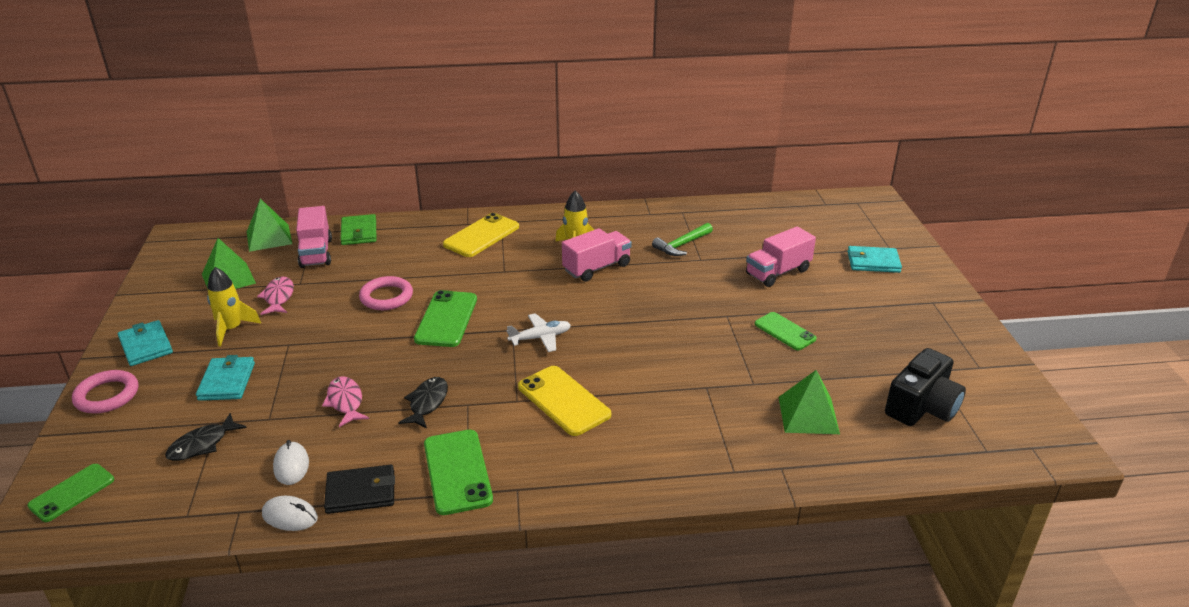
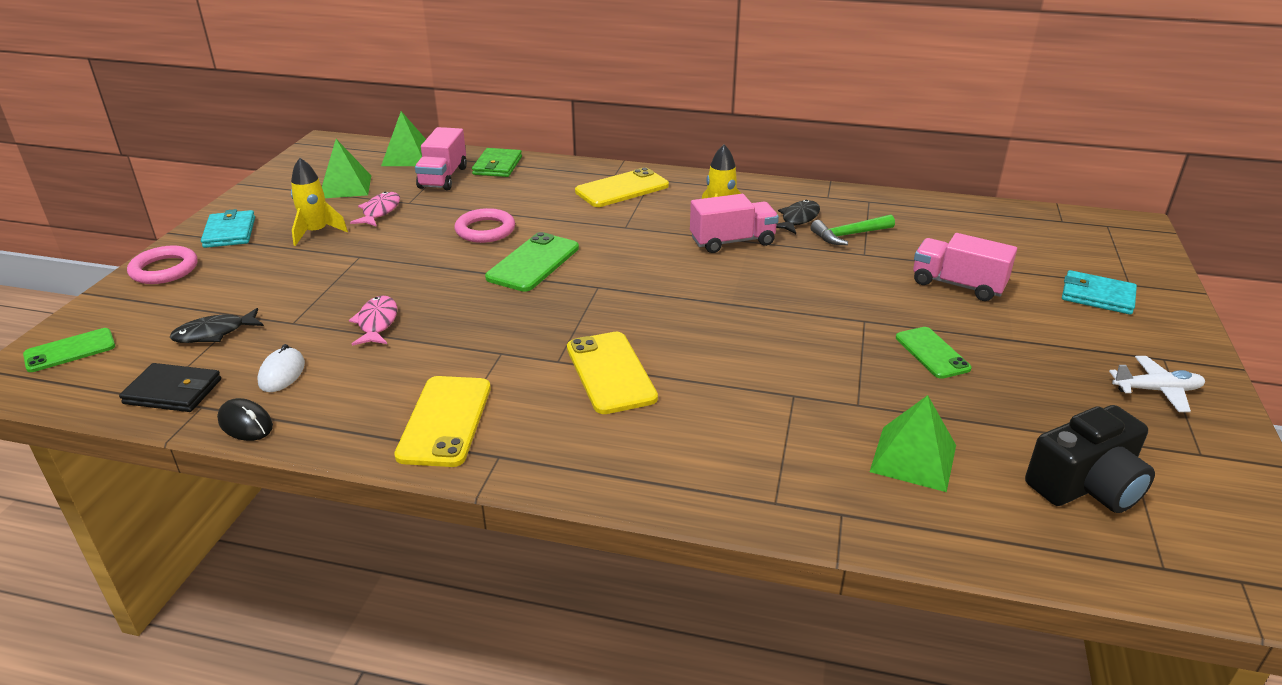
camera: 20 degrees right, 0 degrees up
(227, 381) = (278, 279): turquoise wallet -> none
(290, 516) = (245, 424): white mouse -> black mouse
(361, 492) = (331, 417): black wallet -> black wallet (173, 391)
(427, 403) = (459, 342): black fish -> black fish (798, 219)
(457, 472) = (445, 421): green phone -> yellow phone
(540, 338) = (624, 301): white plane -> white plane (1156, 390)
(778, 272) = (957, 285): pink truck -> pink truck turned 45 degrees clockwise

